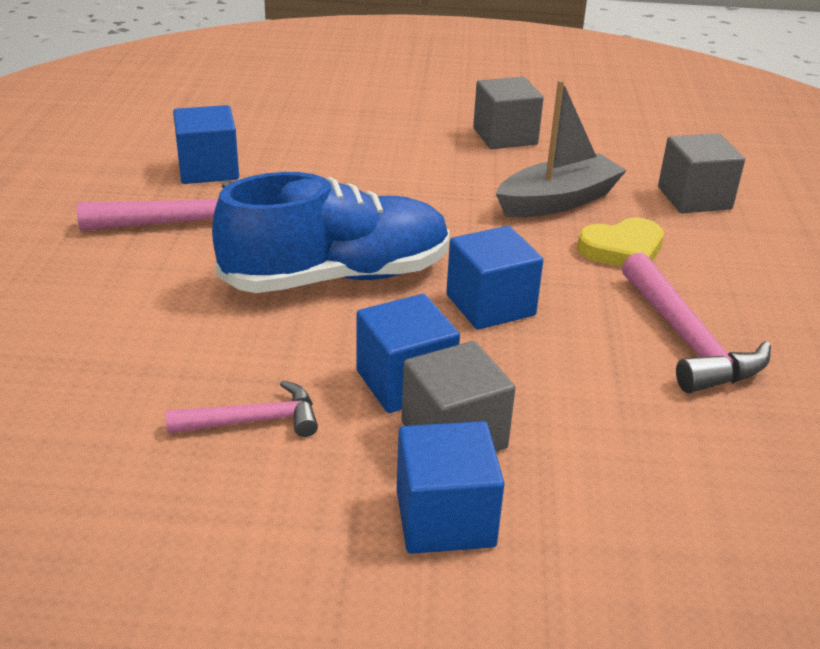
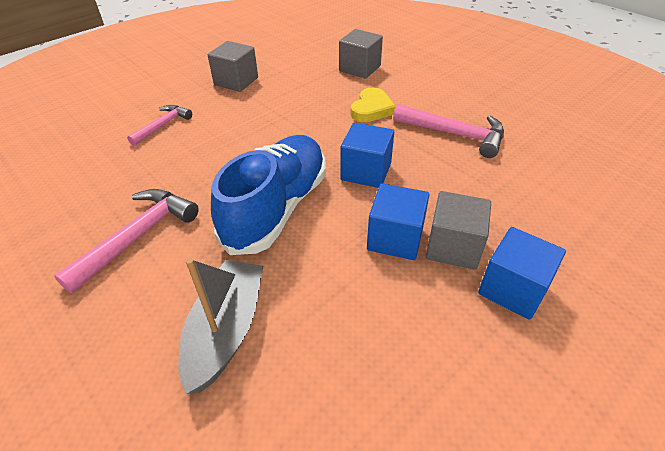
camera: 45 degrees left, 10 degrees up
(208, 169) = (96, 195): blue cube -> none
(253, 421) = (367, 320): pink hammer -> pink hammer (162, 126)
(558, 201) = (311, 101): grey boat -> grey boat (226, 330)

